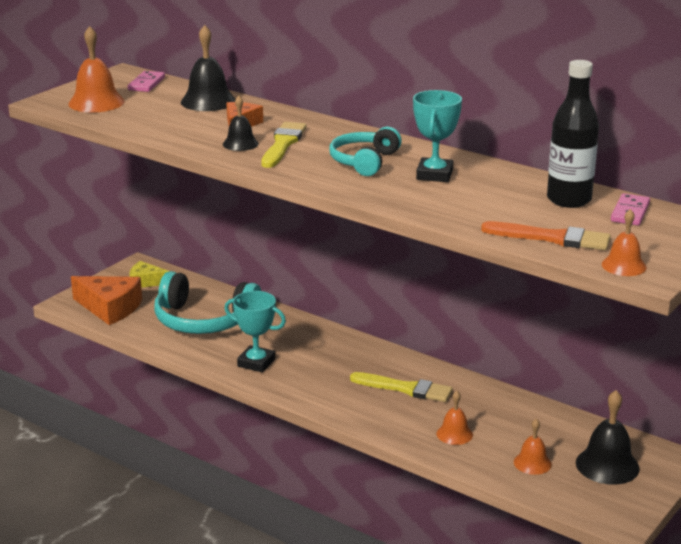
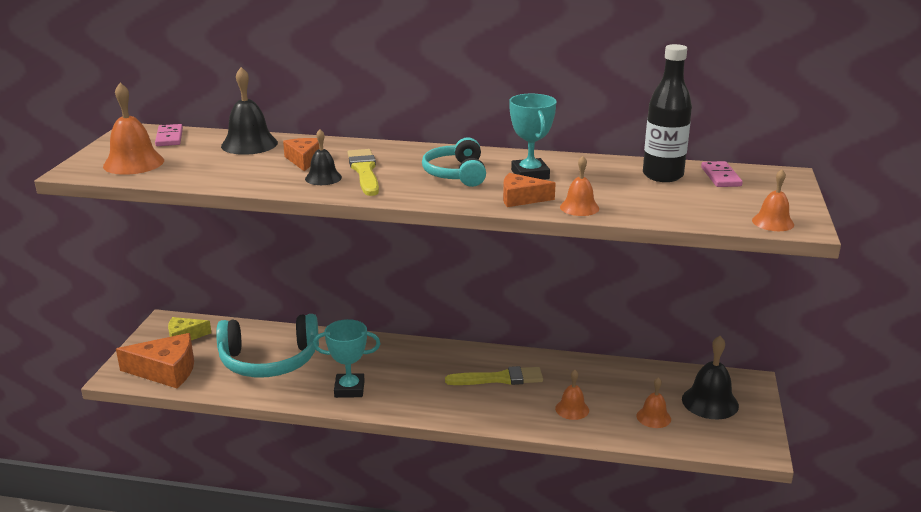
camera: 25 degrees left, 0 degrees up
(399, 195) = (521, 198): none -> orange cheese
(444, 214) = (579, 207): none -> orange bell
(552, 238) = (690, 210): orange brush -> none

